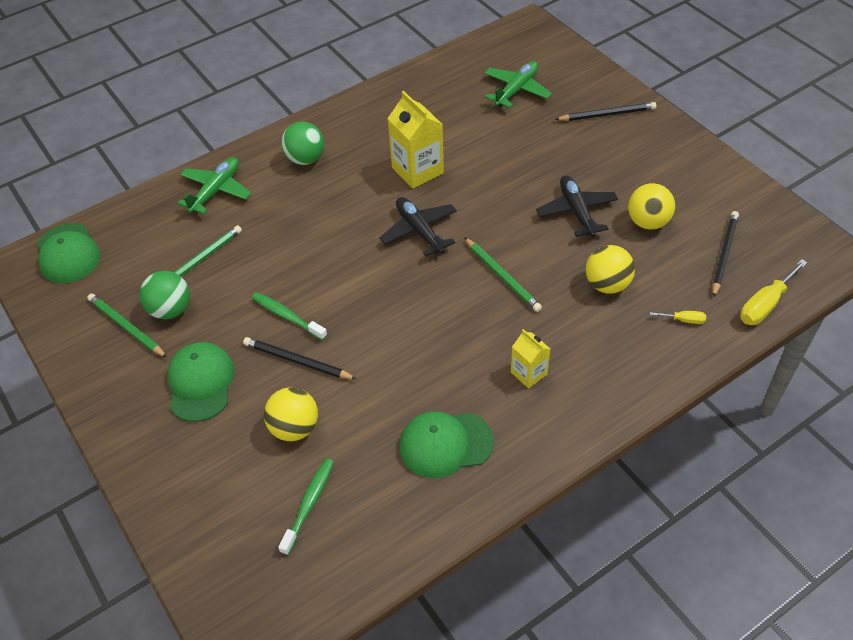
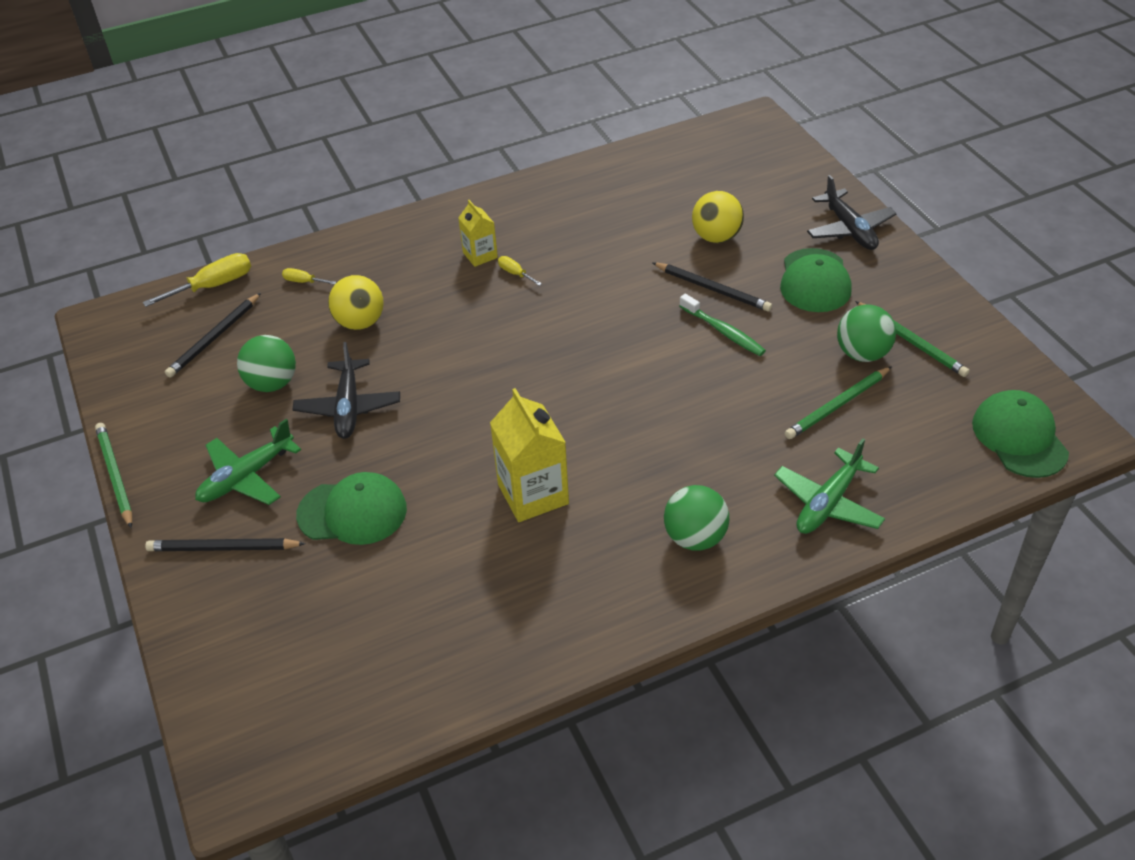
camera: 170 degrees left, 5 degrees down
(309, 504) = (704, 187): green toothbrush -> none
(419, 231) = (552, 408): black plane -> black plane (849, 229)
(445, 444) = (576, 213): green cap -> green cap (352, 512)
(487, 355) = (515, 273): none -> yellow screwdriver
(502, 276) = (470, 344): green pencil -> green pencil (115, 475)
(516, 90) = (334, 620): green plane -> green plane (246, 477)
(648, 222) = (272, 383): yellow ball -> green ball

